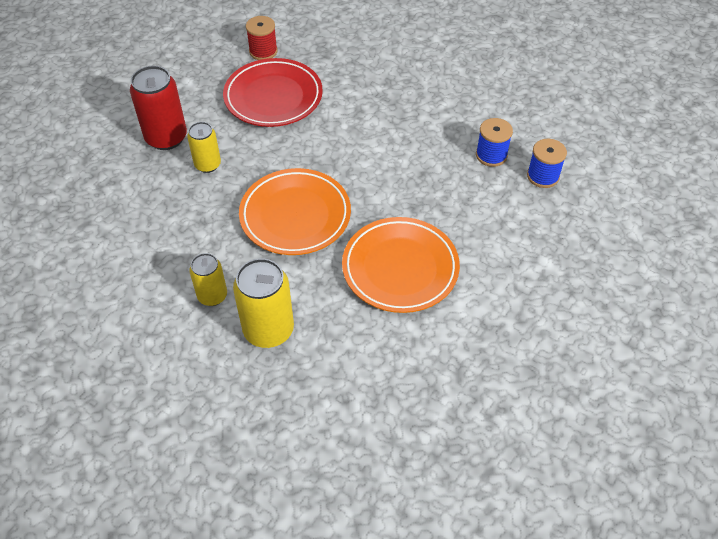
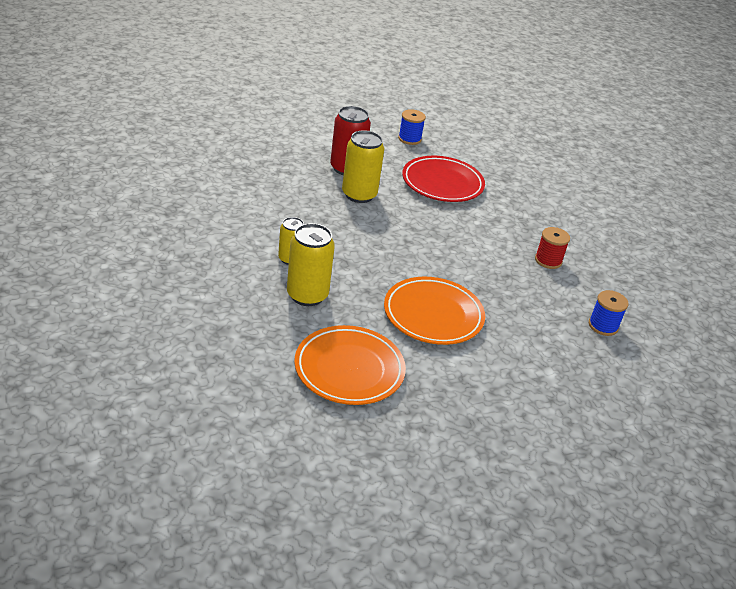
camera: 30 degrees right, 15 degrees down
(208, 165) = (359, 195): yellow can -> yellow can, size x1.64
(263, 51) = (461, 157): red spool -> red spool (548, 260)
(295, 215) = (389, 249): orange plate -> orange plate (349, 369)
(491, 155) = (573, 293): blue spool -> blue spool (409, 139)

